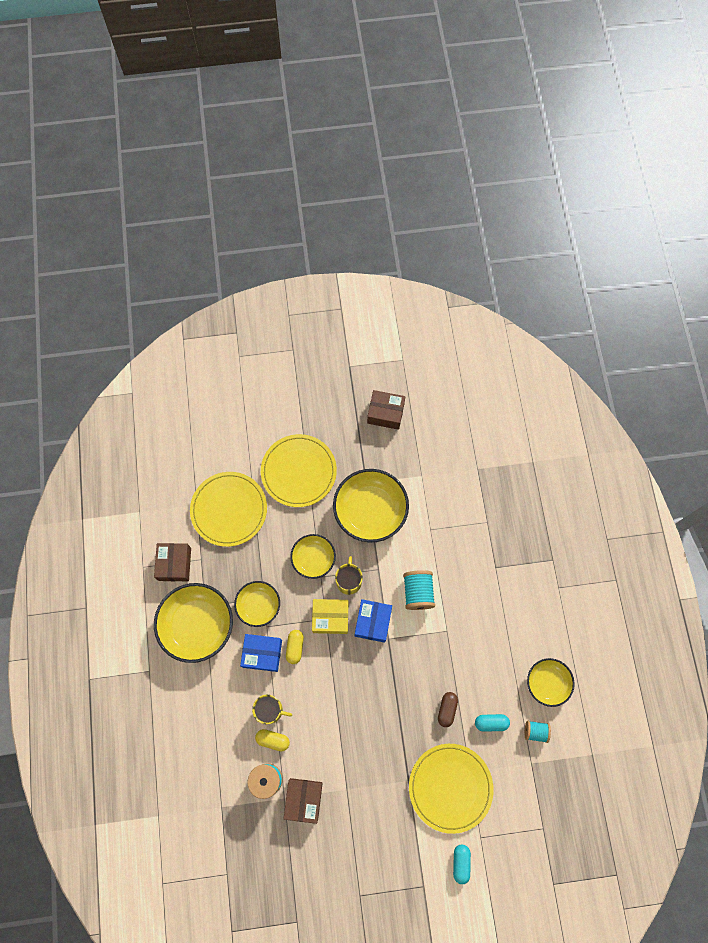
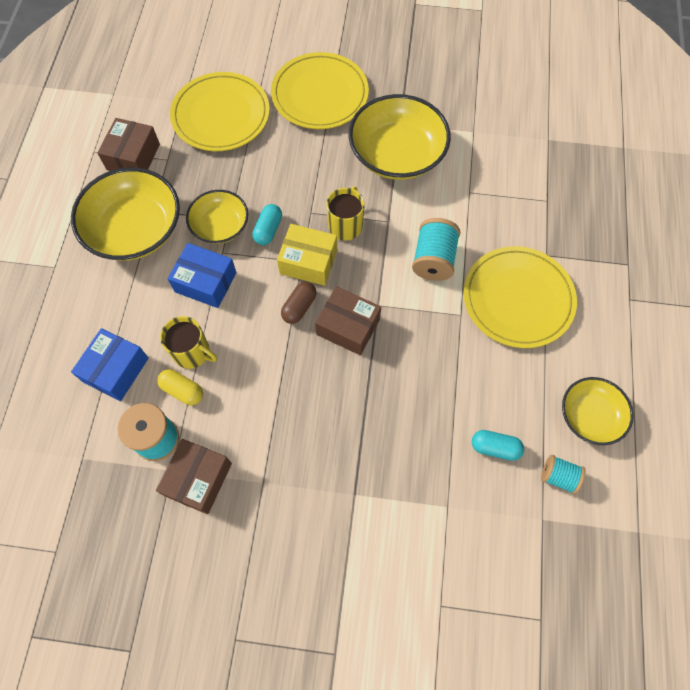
camera: 15 degrees right, 5 degrees down
(295, 647) = (250, 285): yellow capsule -> none
(313, 558) = (308, 190): yellow bowl -> none
(373, 622) = (363, 280): blue box -> blue box (116, 370)
(385, 413) = (446, 58): brown box -> brown box (348, 327)
(447, 709) = (435, 414): brown capsule -> brown capsule (299, 307)
(450, 787) = (413, 520): yellow plate -> yellow plate (518, 299)
(461, 863) = (401, 635): turquoise capsule -> turquoise capsule (268, 230)

